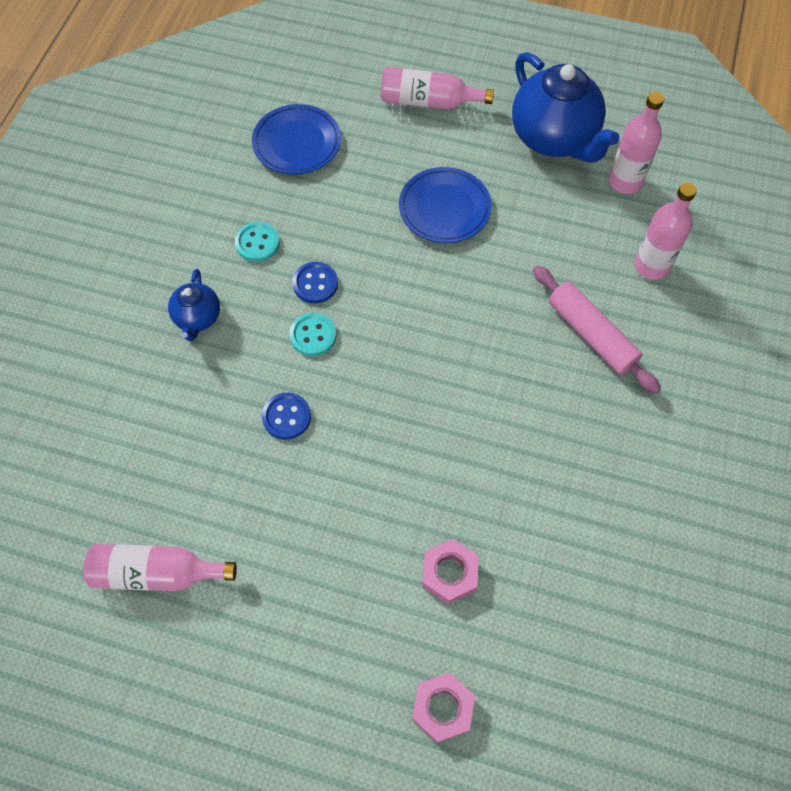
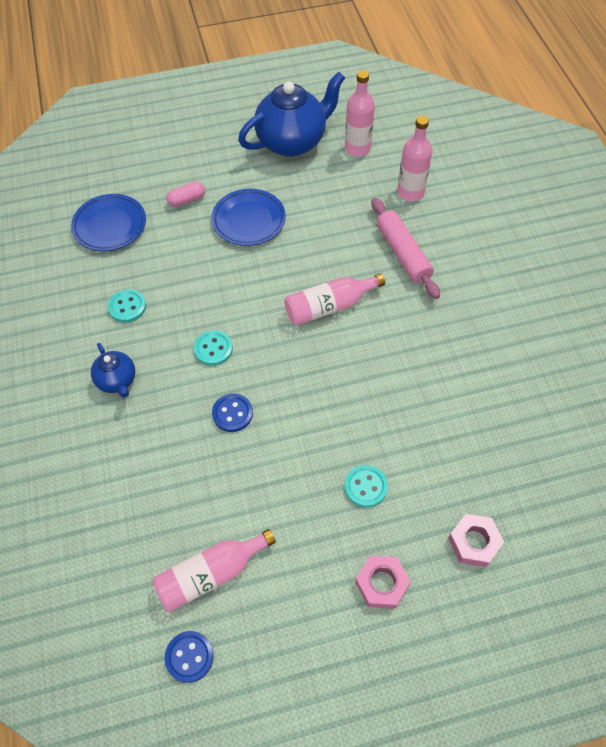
camera: 30 degrees left, 5 degrees down
(315, 284) = (190, 313): blue button -> blue button (189, 657)
(369, 576) = (365, 487): none -> turquoise button
(394, 152) = (187, 200): none -> pink capsule
(428, 101) = (188, 156): pink bottle -> pink bottle (329, 306)
(449, 573) = (418, 453): pink nut -> pink nut (382, 584)
(554, 138) = (292, 142): blue teapot -> blue teapot turned 60 degrees counterclockwise
(591, 335) = (402, 253): pink rolling pin -> pink rolling pin turned 45 degrees clockwise

